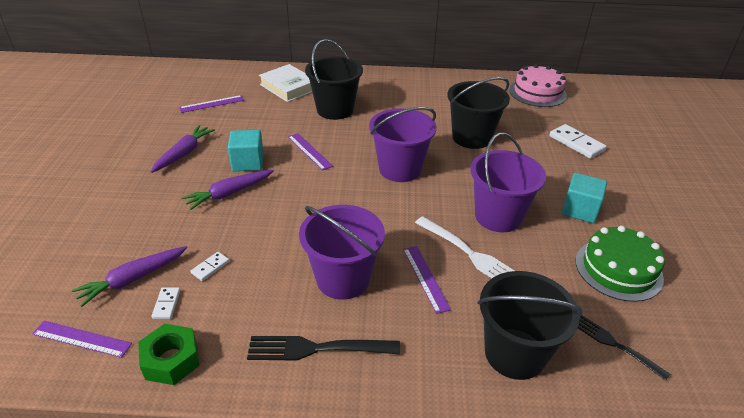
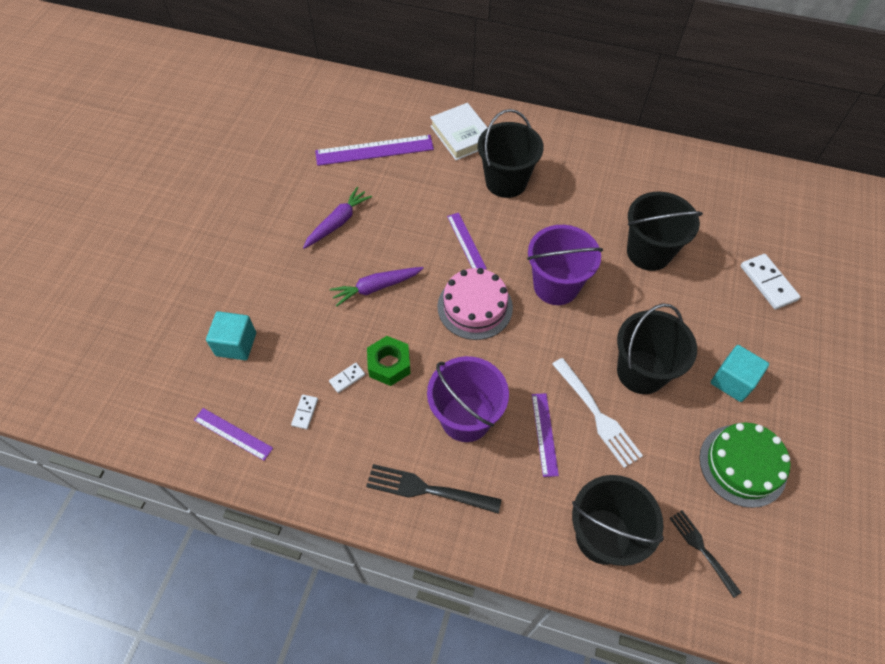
camera: 15 degrees right, 20 degrees up
(133, 279) = (278, 378): purple carrot -> none
(171, 360) = (304, 472): green nut -> green nut (389, 364)
(212, 104) = (374, 150): purple ruler -> purple ruler, size x1.70
(248, 162) = (400, 247): turquoise cube -> turquoise cube (236, 344)
(498, 216) = (641, 372): purple bucket -> black bucket
(537, 92) = (753, 191): pink cake -> pink cake (475, 307)

